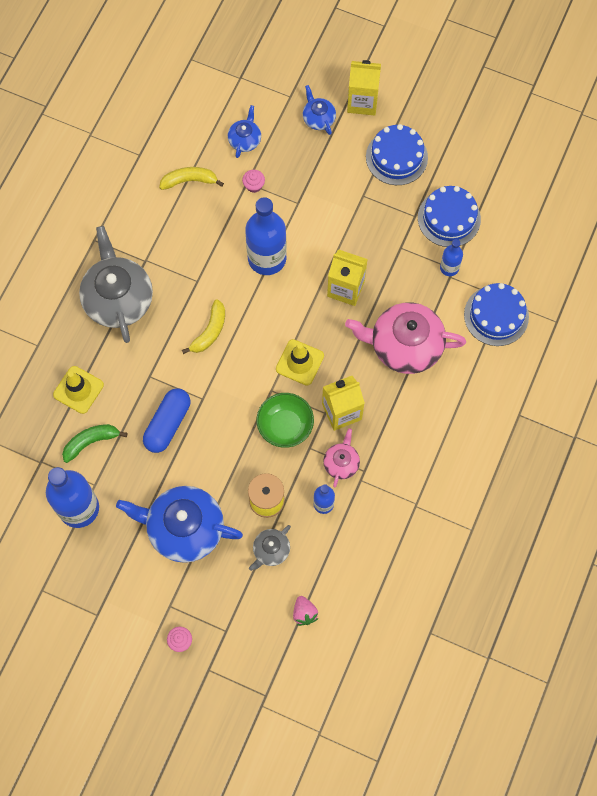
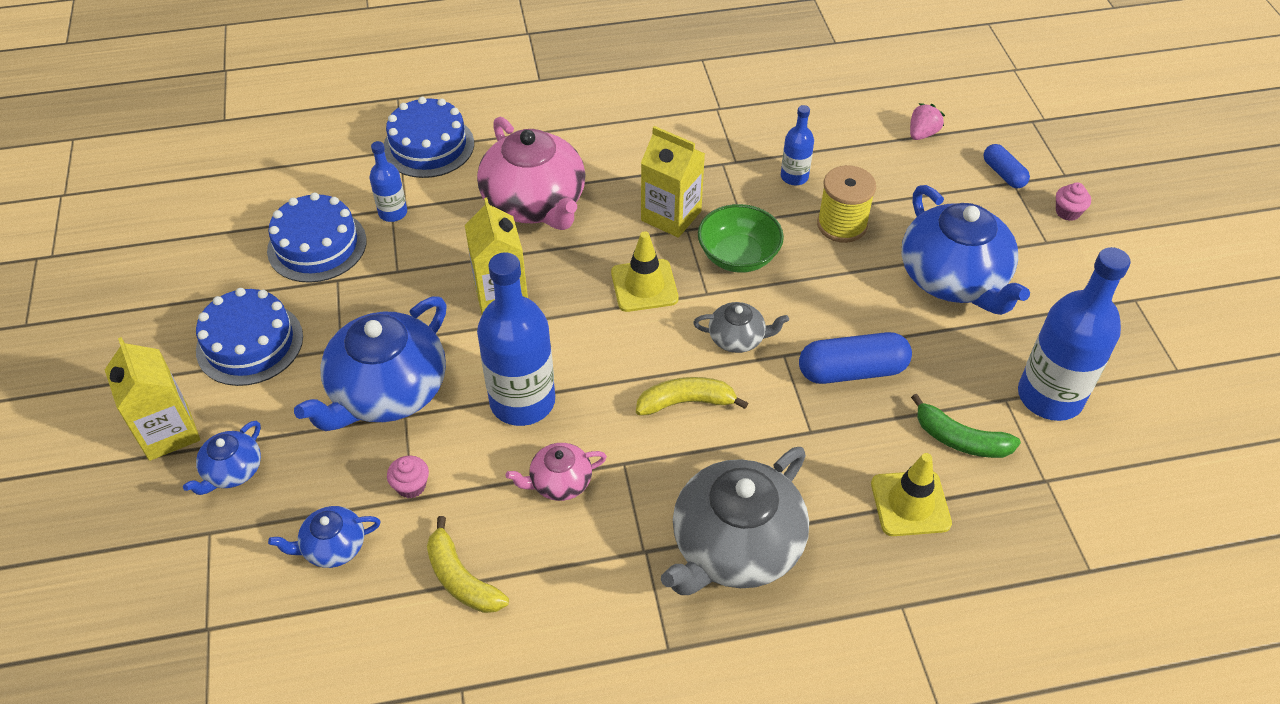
camera: 125 degrees left, 20 degrees down
(236, 632) = (1003, 174): none -> blue capsule
(271, 550) = (891, 192): grey teapot -> grey teapot (737, 338)
(318, 203) = (387, 391): none -> blue teapot
(341, 463) = (733, 186): pink teapot -> pink teapot (559, 482)

